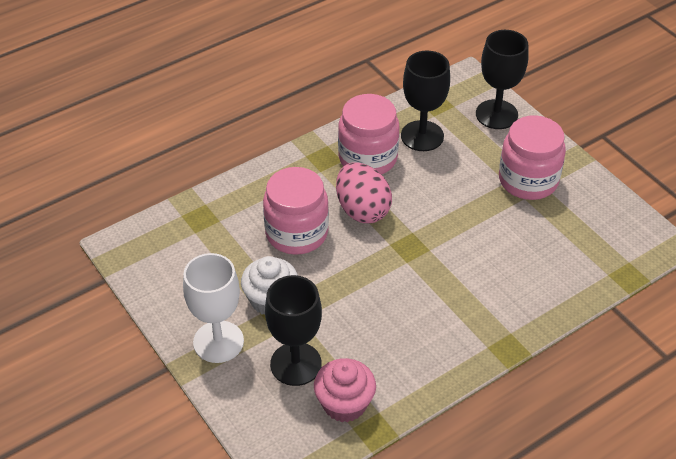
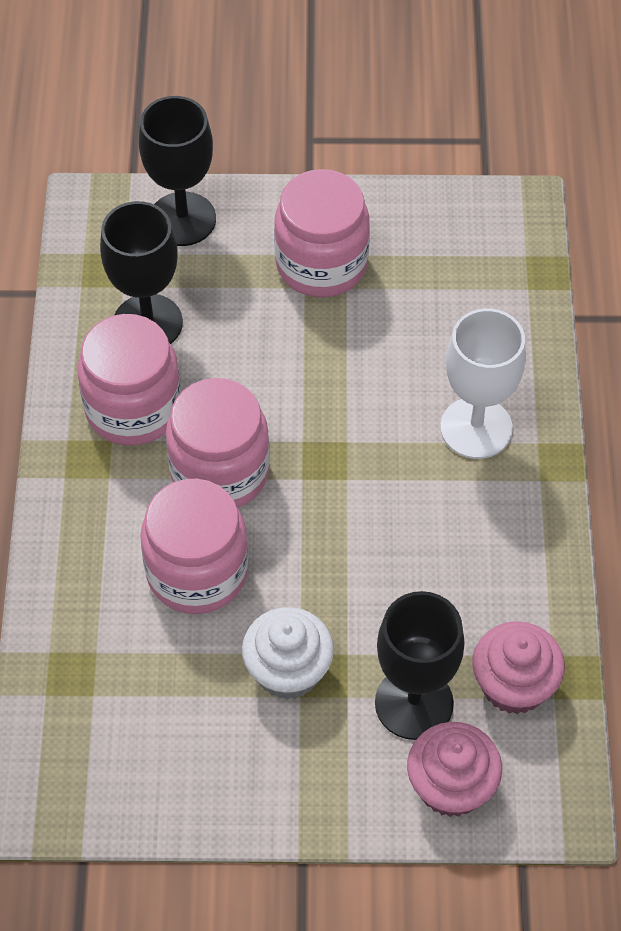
camera: 55 degrees left, 10 degrees up
(218, 342) = (310, 774): white goblet -> white goblet (476, 428)
(259, 408) = (451, 786): none -> pink cupcake
(362, 210) = (220, 472): pink egg -> pink jar

